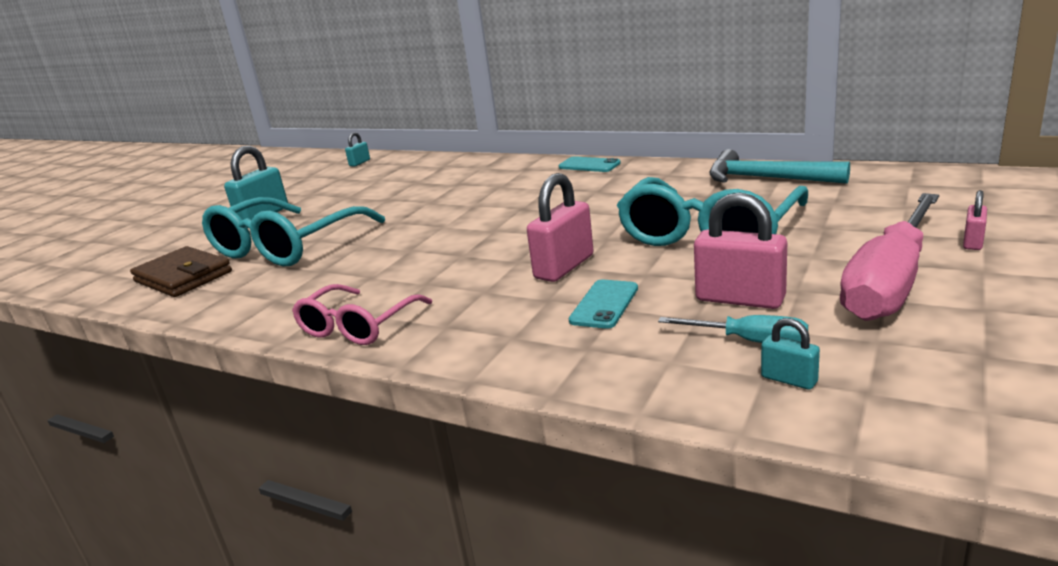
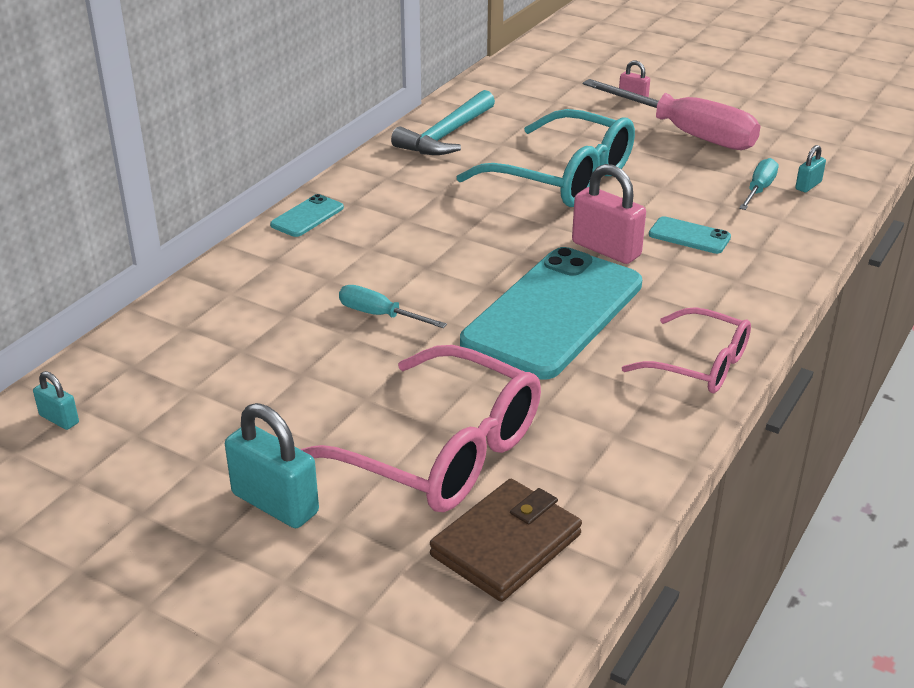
camera: 90 degrees left, 10 degrees up
(286, 246) = (441, 451): turquoise glasses -> pink glasses
(450, 258) = (553, 313): none -> turquoise phone
(452, 206) = (379, 315): none -> turquoise screwdriver
(740, 299) = (696, 184): pink padlock -> none

